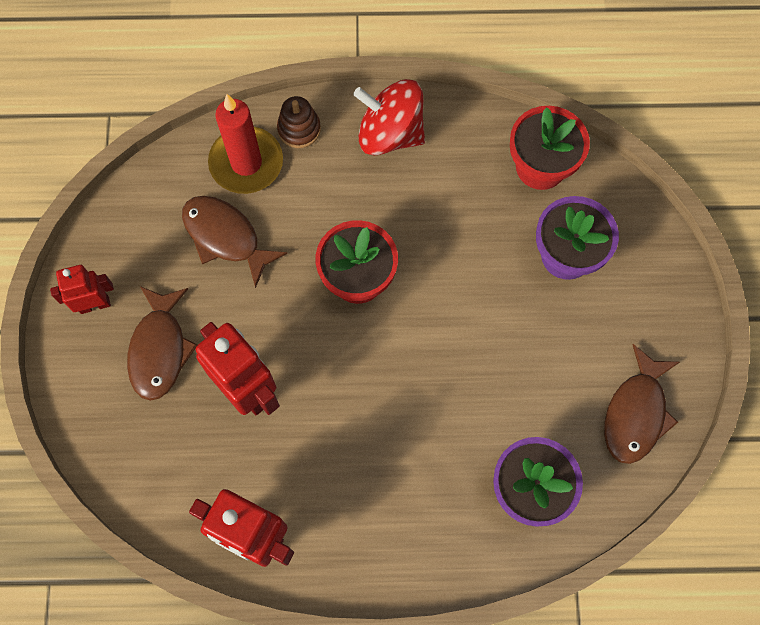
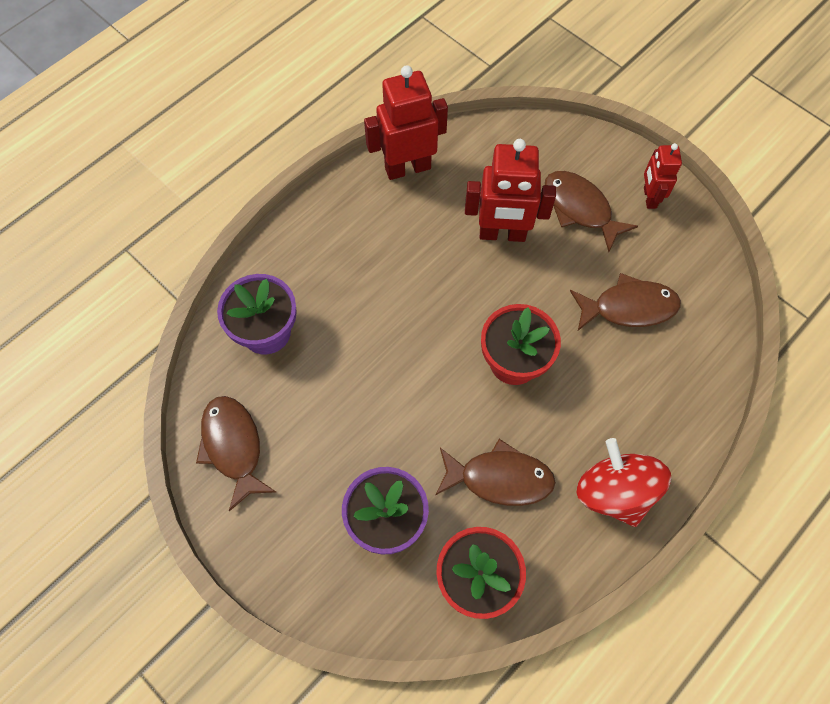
camera: 135 degrees right, 5 degrees down
(95, 304) = (649, 197): red robot -> red robot turned 150 degrees clockwise
(246, 163) = (680, 369): red candle -> none
(299, 129) = (679, 429): brown stacking toy -> none
(390, 134) = (614, 492): red spinning top -> red spinning top turned 90 degrees counterclockwise
(458, 211) = (499, 478): none -> brown fish

